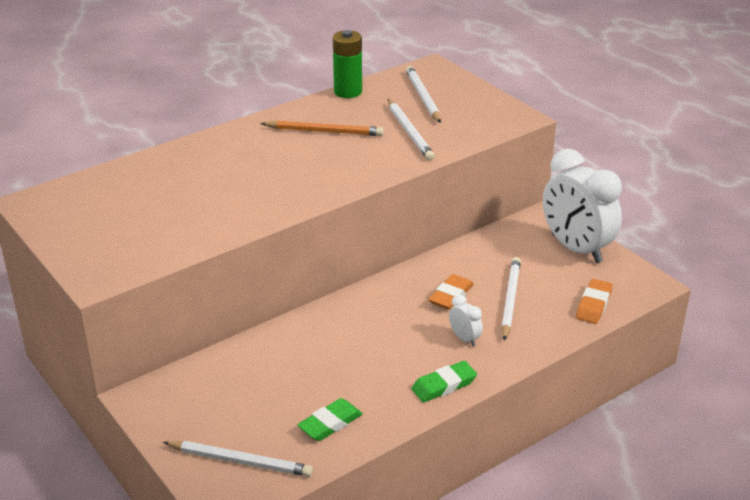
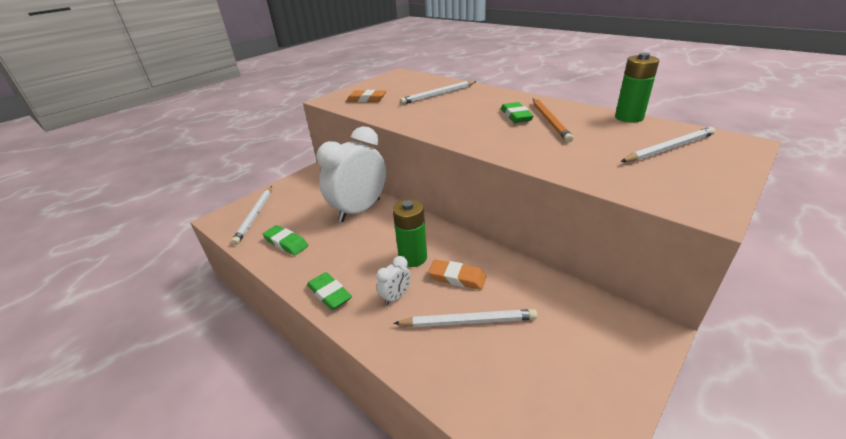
camera: 80 degrees right, 0 degrees up
(295, 146) = (516, 116): none -> green eraser
(407, 320) = (413, 257): none -> green battery
(409, 132) = (589, 153): white pencil -> white pencil (438, 94)
(576, 248) = (603, 372): white clock -> white clock (360, 210)
(593, 305) = (490, 405): orange eraser -> orange eraser (366, 99)

